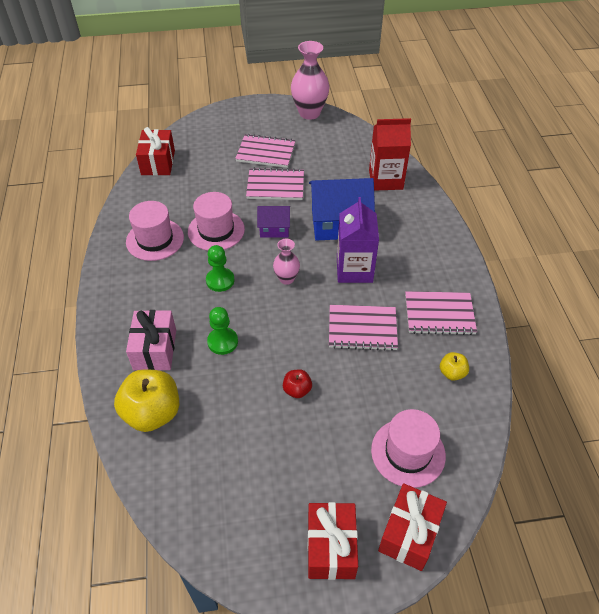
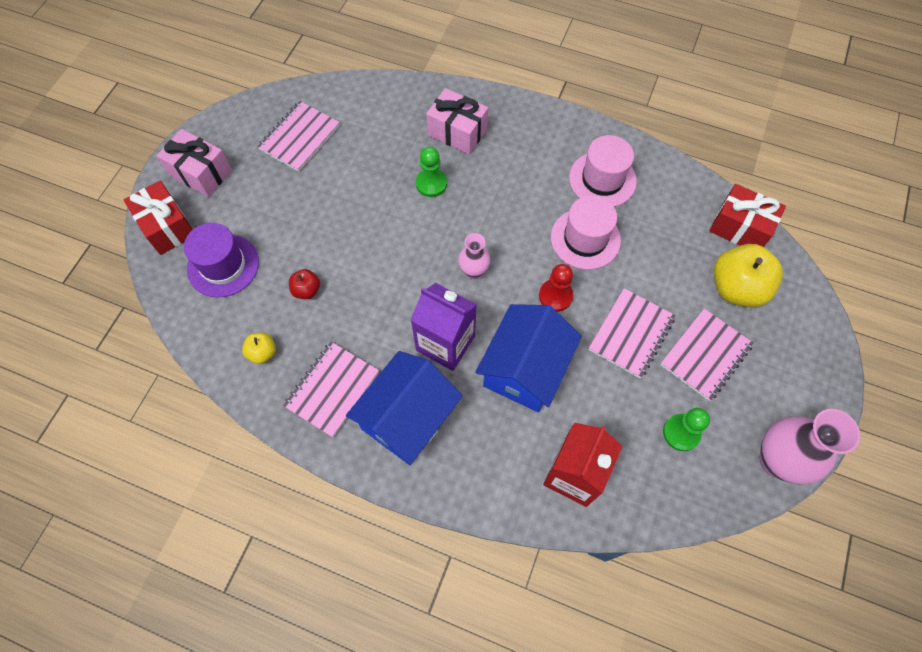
camera: 120 degrees right, 15 degrees up
(152, 413) = (393, 109): yellow apple -> yellow apple (736, 288)
(220, 280) = (508, 212): green pawn -> green pawn (681, 433)
(274, 229) = (555, 296): purple house -> red pawn
(297, 390) = (340, 216): red apple -> red apple (307, 290)
(331, 547) = (201, 173): red gift -> pink gift
(362, 329) = (366, 305): pink notebook -> pink notebook (299, 137)
(408, 452) = (223, 265): pink hat -> purple hat
(421, 265) = (408, 418): none -> blue house

